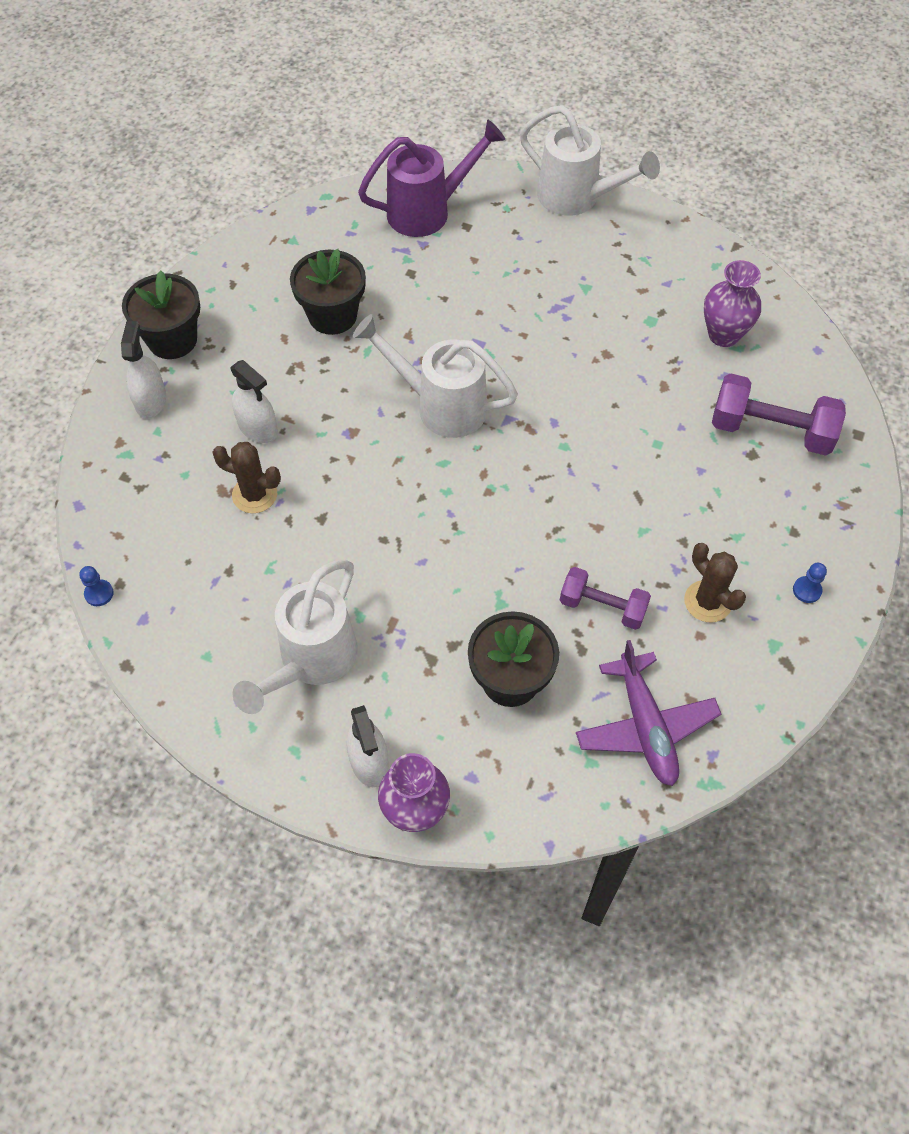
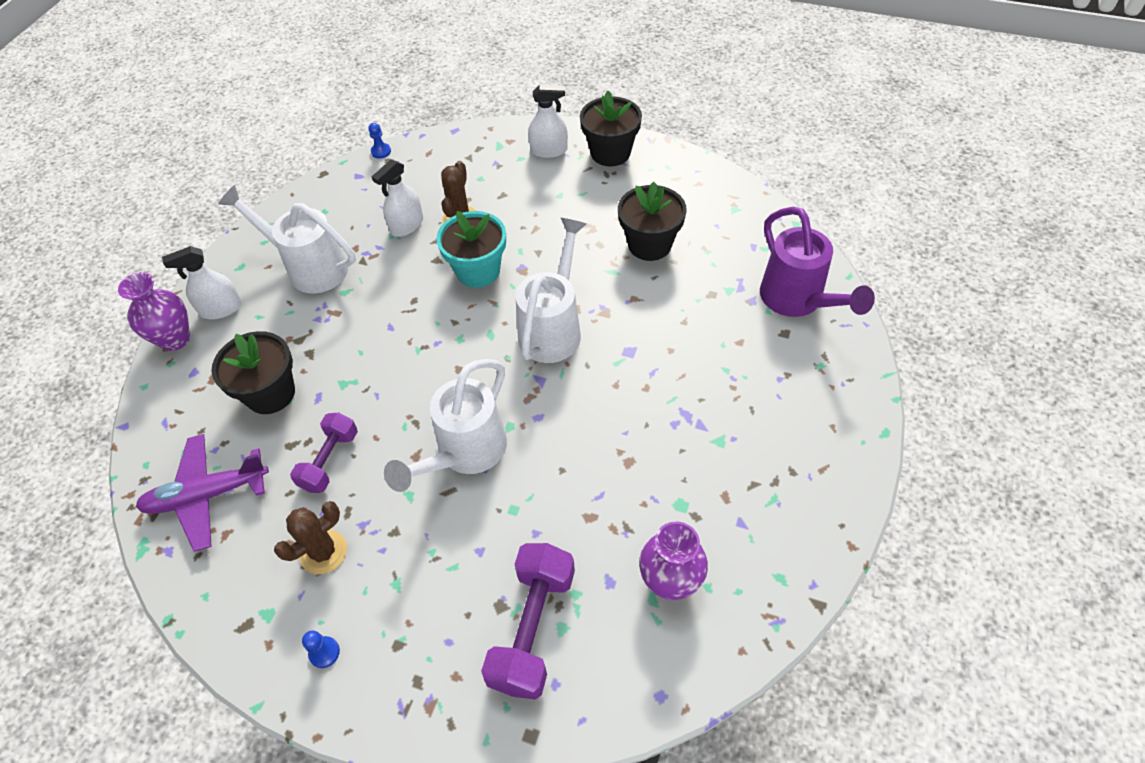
camera: 90 degrees right, 5 degrees down
(258, 428) = (524, 212): white spray bottle -> white spray bottle (406, 225)
(346, 475) = (478, 271): none -> turquoise flower pot
(577, 198) = (853, 430): white watering can -> white watering can (465, 453)

